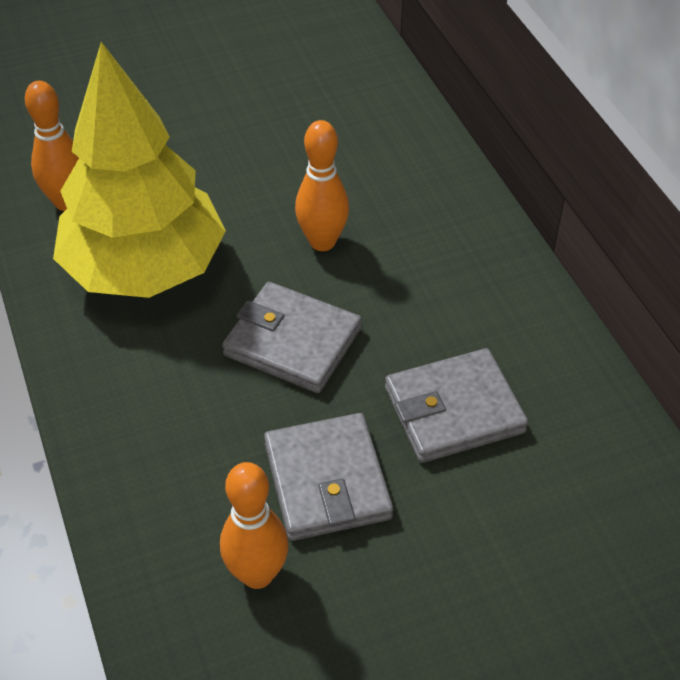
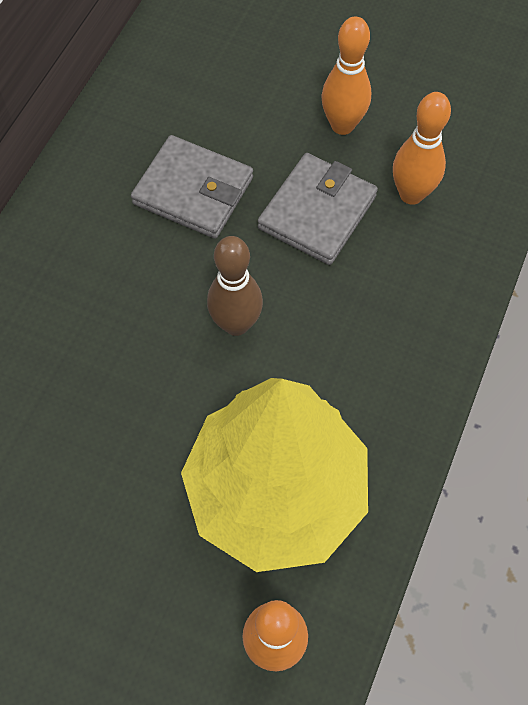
camera: 135 degrees left, 15 degrees up
(292, 342) = (236, 324): grey wallet -> brown bowling pin
(322, 242) = (119, 392): orange bowling pin -> orange bowling pin (342, 125)

